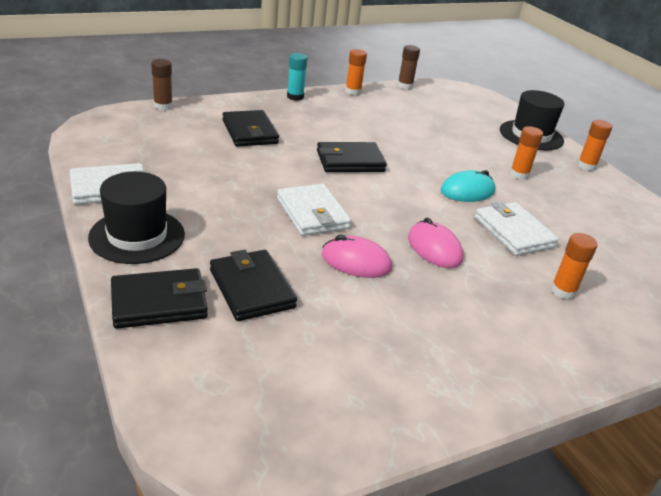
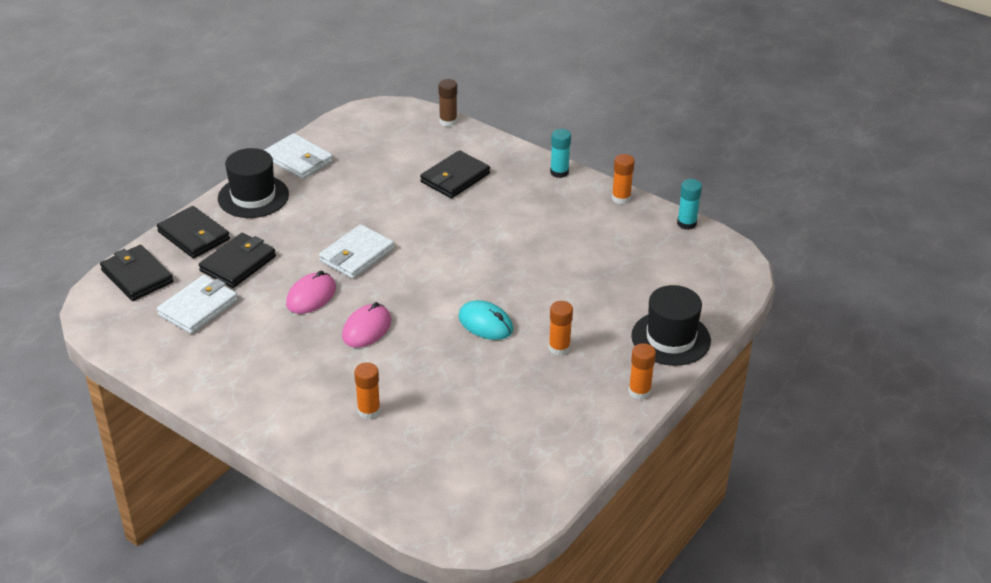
camera: 65 degrees right, 5 degrees up
(350, 161) = (465, 244): black wallet -> black wallet (137, 276)
(356, 261) = (311, 296): pink mouse -> pink mouse turned 45 degrees clockwise
(405, 86) = (686, 223): brown glue stick -> turquoise glue stick
(514, 232) = (438, 366): white wallet -> white wallet (198, 308)

